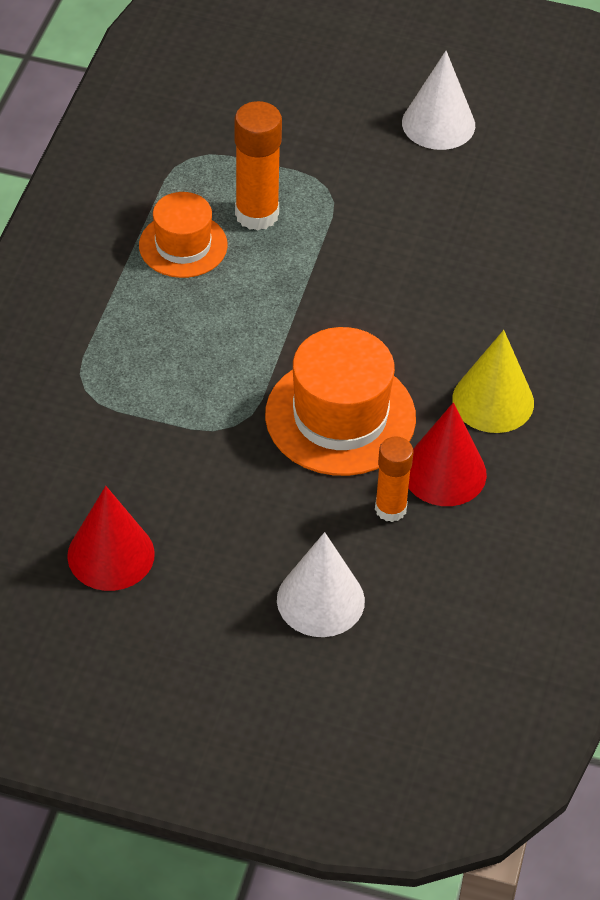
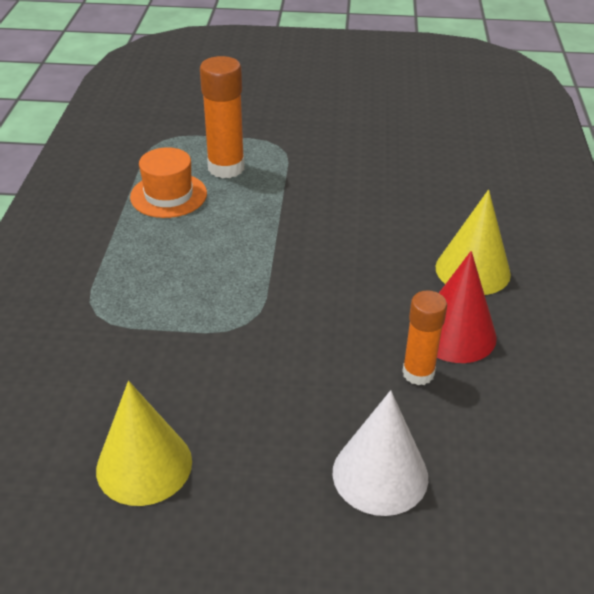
camera: 10 degrees left, 10 degrees down
(111, 554) = (144, 465): red cone -> yellow cone
(340, 416) = (342, 302): orange hat -> none
(438, 124) = (350, 99): white cone -> none

